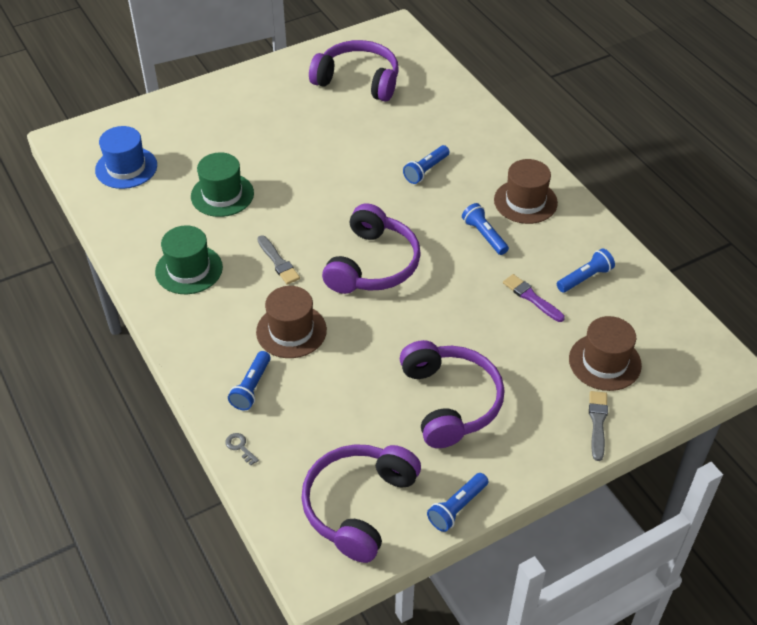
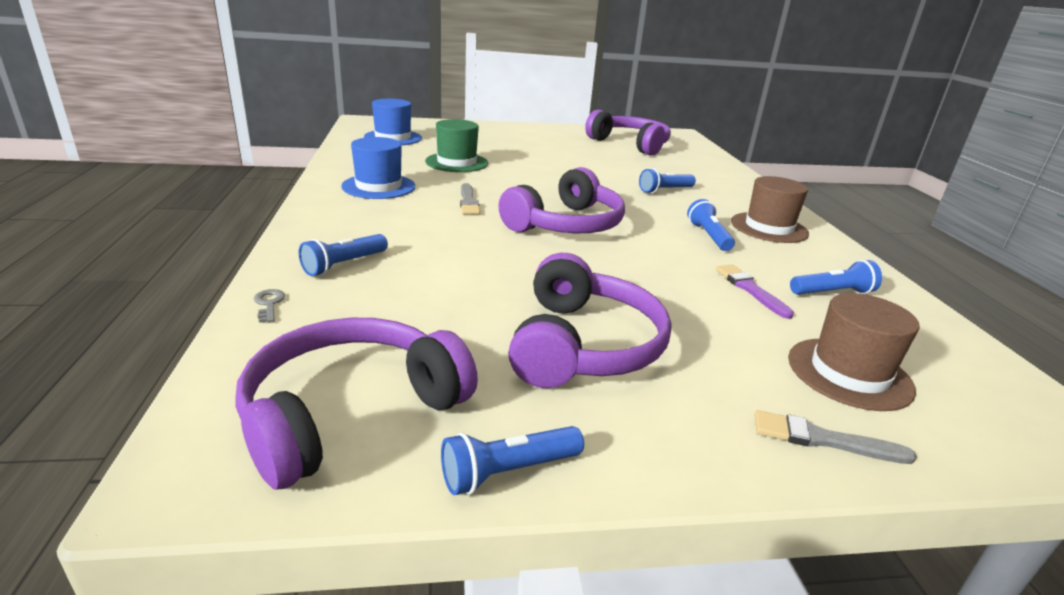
camera: 20 degrees right, 20 degrees down
(189, 269) = (378, 186): green hat -> blue hat
(291, 331) = (434, 241): brown hat -> none
(597, 422) = (823, 439): grey brush -> grey brush turned 105 degrees counterclockwise

